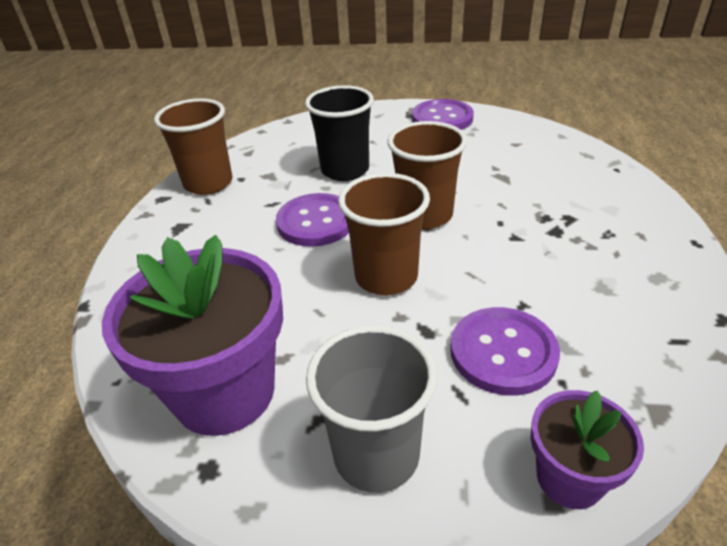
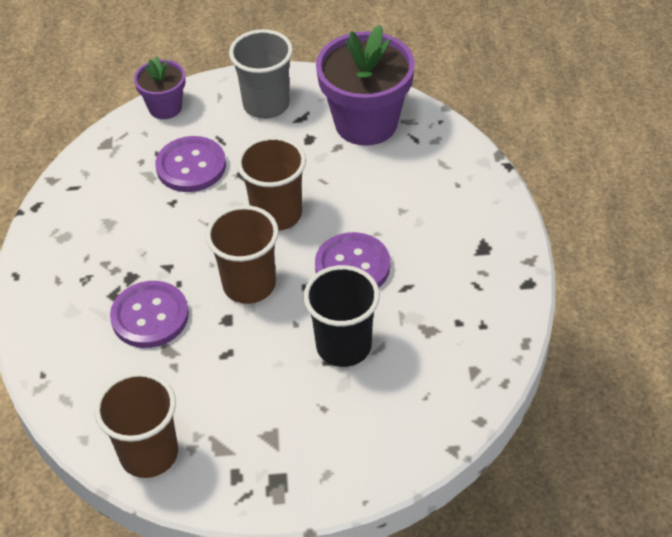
camera: 170 degrees right, 10 degrees up
(208, 183) = (491, 310): brown cup -> brown cup (149, 454)
(442, 118) = (234, 470): purple button -> purple button (150, 316)

